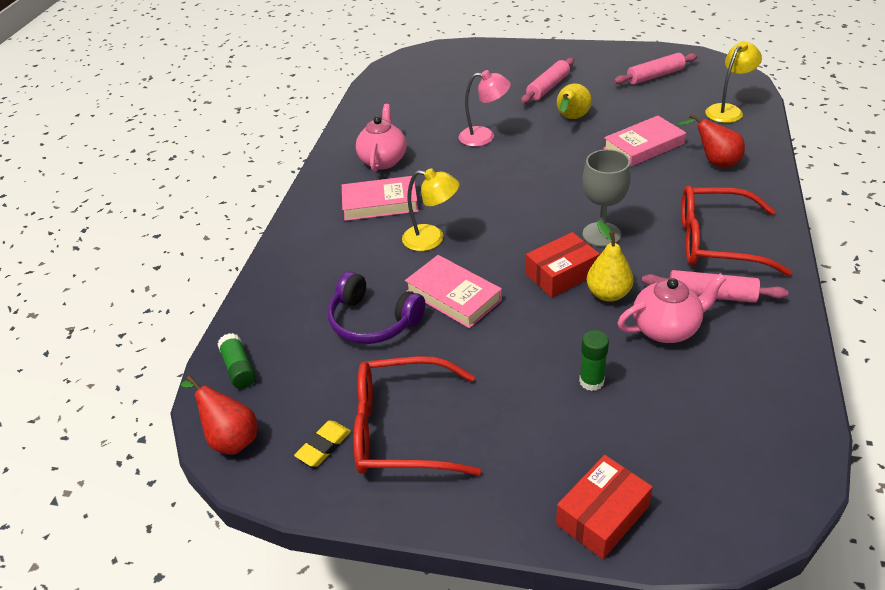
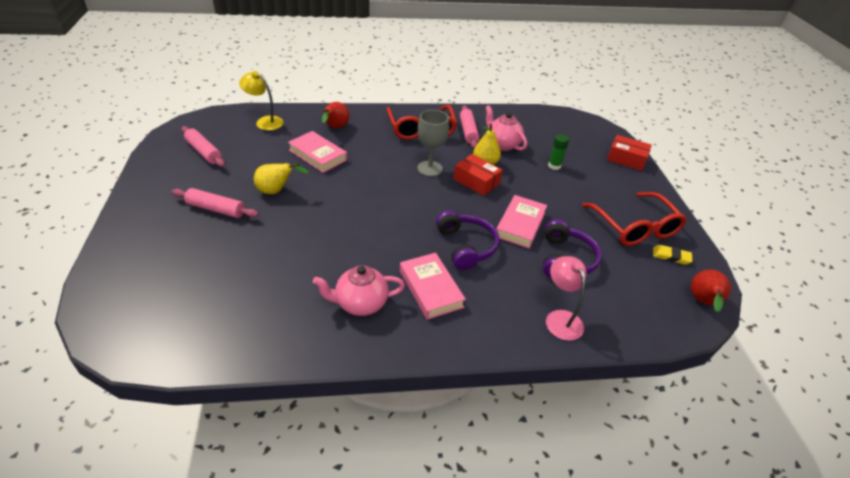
camera: 115 degrees left, 0 degrees up
(239, 368) = (654, 321): green glue stick -> none
(432, 239) = (466, 246): yellow lamp -> purple headphones
(484, 137) = (309, 239): pink lamp -> pink lamp (560, 318)

